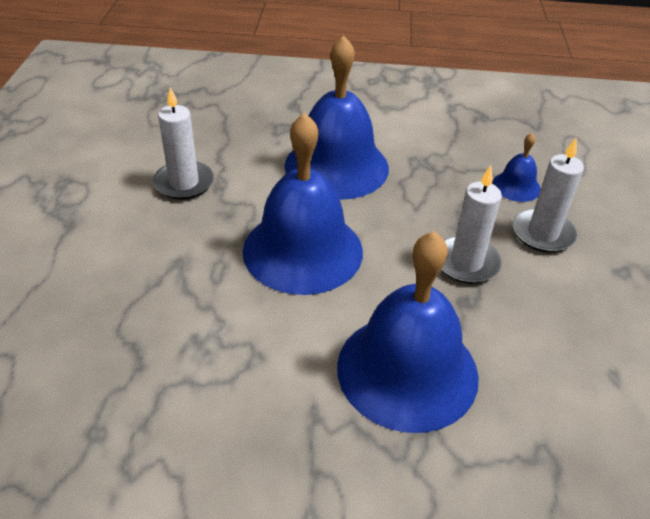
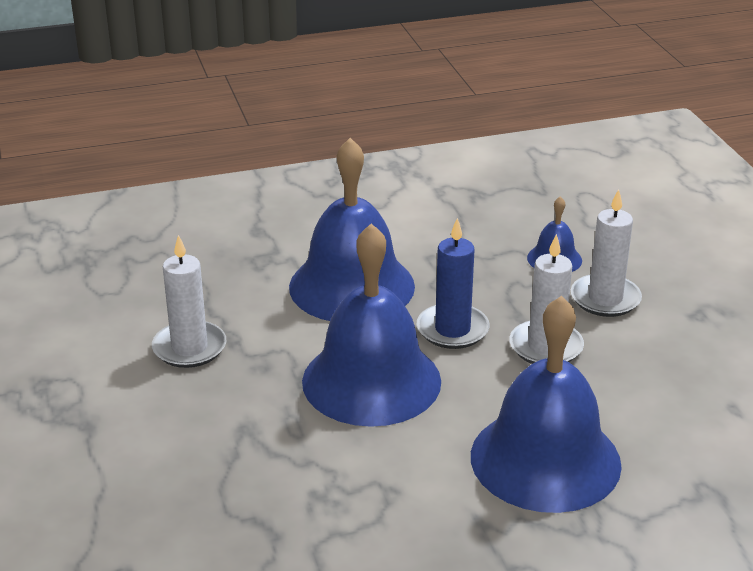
camera: 20 degrees left, 10 degrees down
(395, 225) = (452, 330): none -> blue candle

